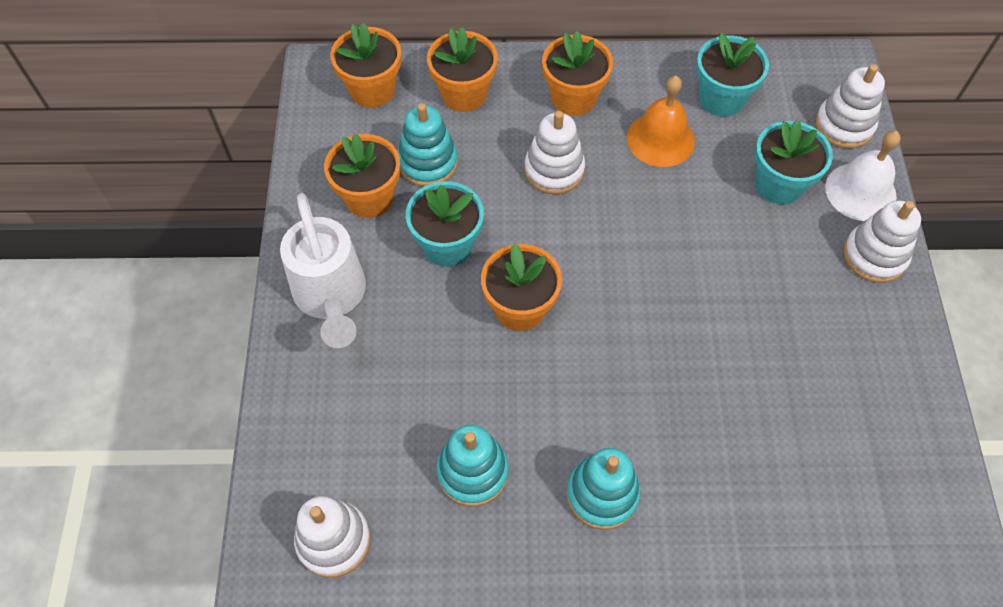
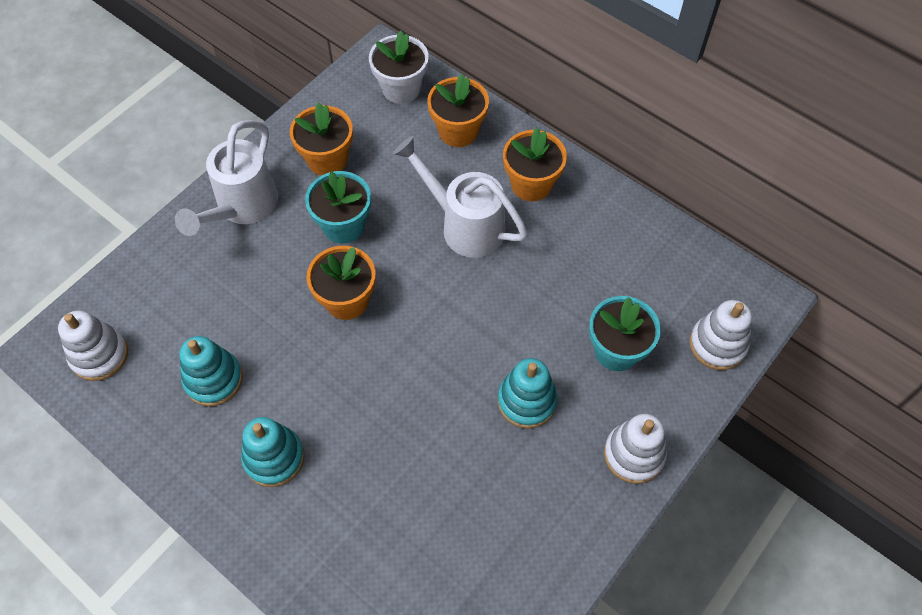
camera: 40 degrees right, 0 degrees up
(372, 90) = (401, 88): orange flower pot -> white flower pot
(428, 163) = (387, 162): turquoise stacking toy -> turquoise stacking toy (526, 401)
(554, 170) = (464, 225): white stacking toy -> white watering can
(660, 139) = (563, 256): orange bell -> none
(721, 99) = (641, 258): turquoise flower pot -> none
(860, 191) = (675, 401): white bell -> none

